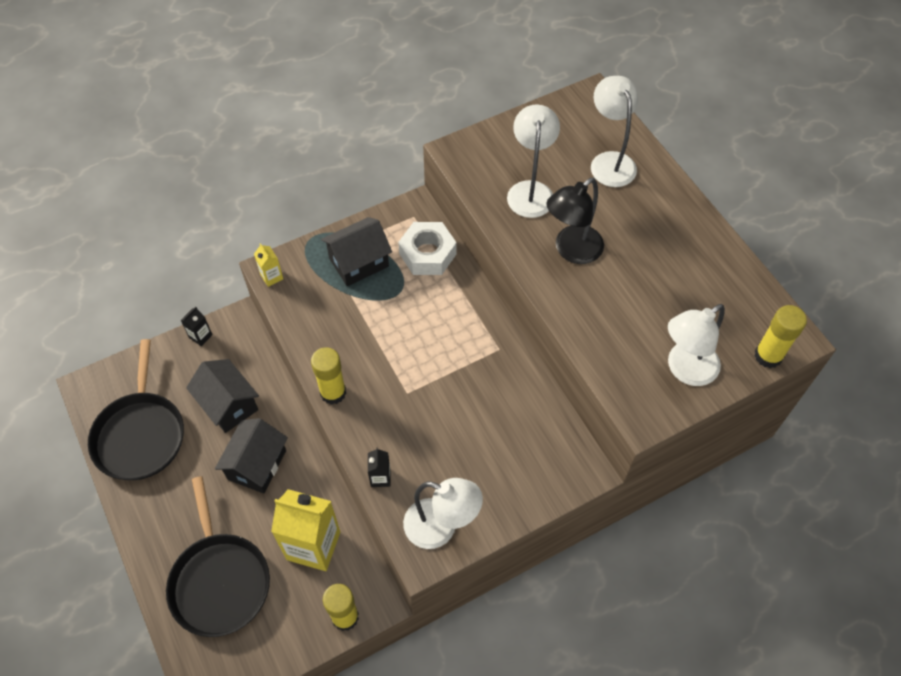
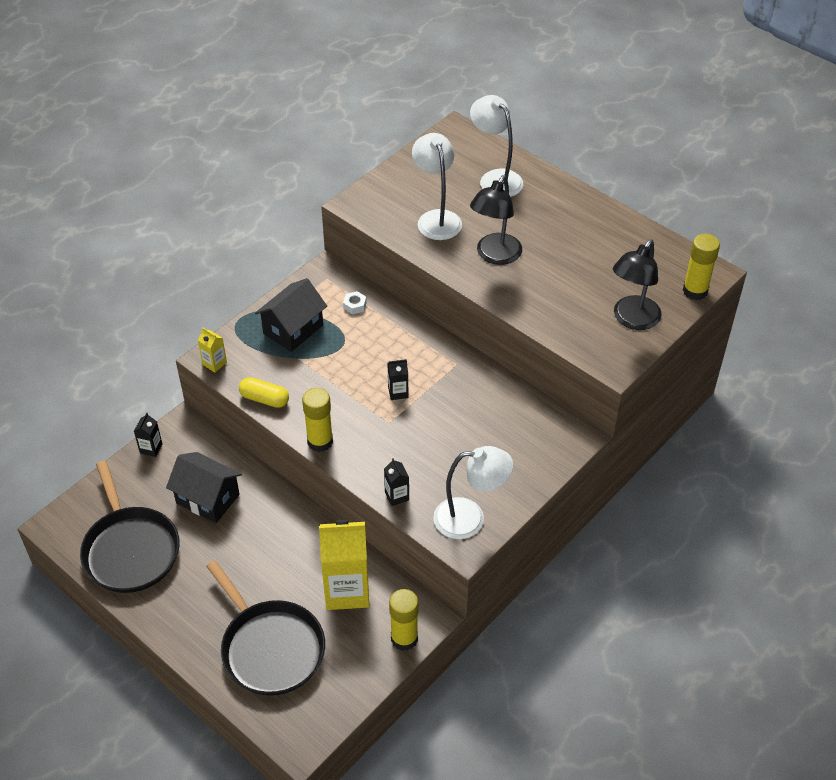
camera: 20 degrees left, 10 degrees down
(257, 465) = (260, 540): black house -> none
(301, 329) = (264, 399): none -> yellow capsule
(427, 254) = (355, 305): white nut -> white nut, size x0.43
(429, 362) = (398, 392): none -> black carton
(685, 370) = (632, 320): white lamp -> black lamp

